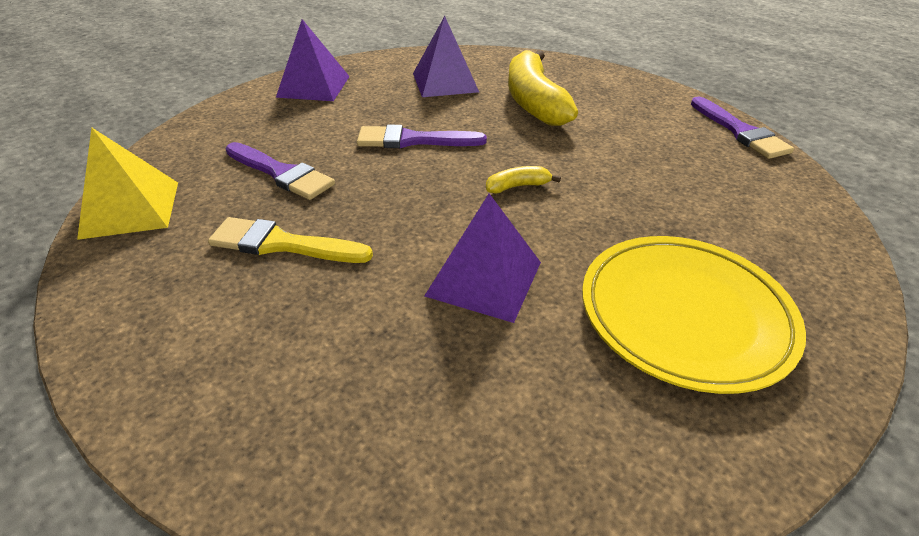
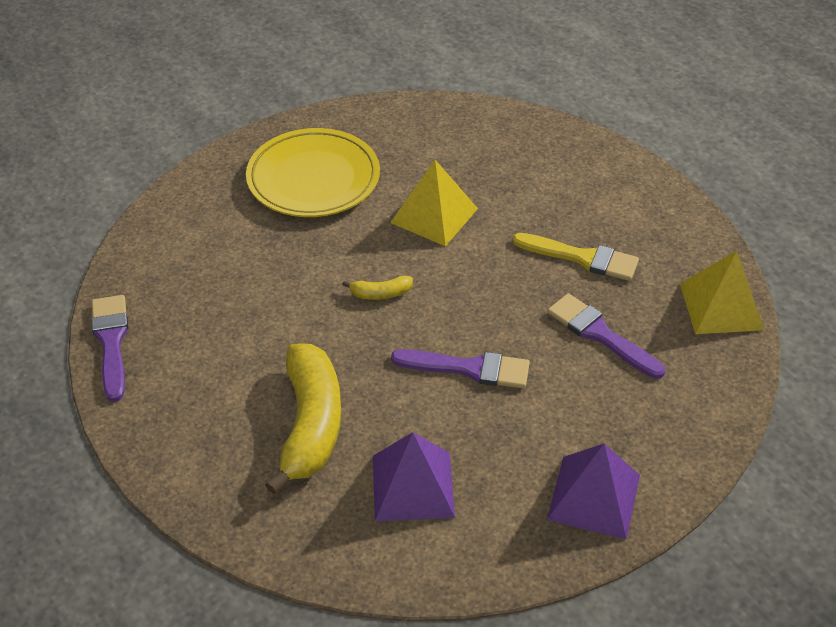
camera: 170 degrees left, 5 degrees up
(484, 278) = (434, 215): purple pyramid -> yellow pyramid

